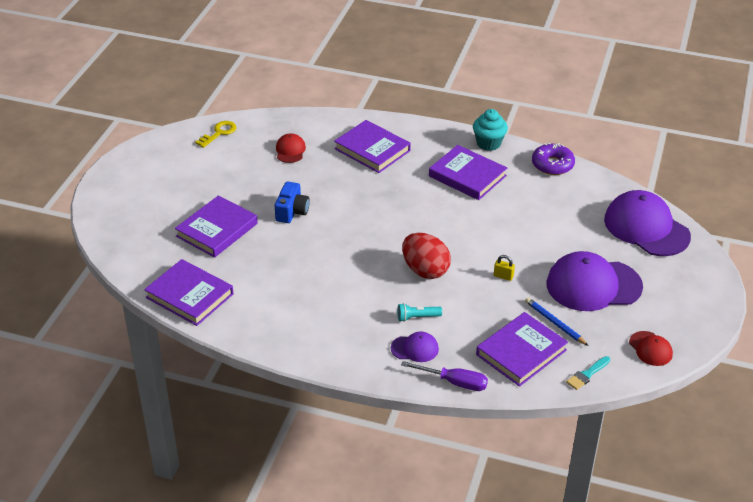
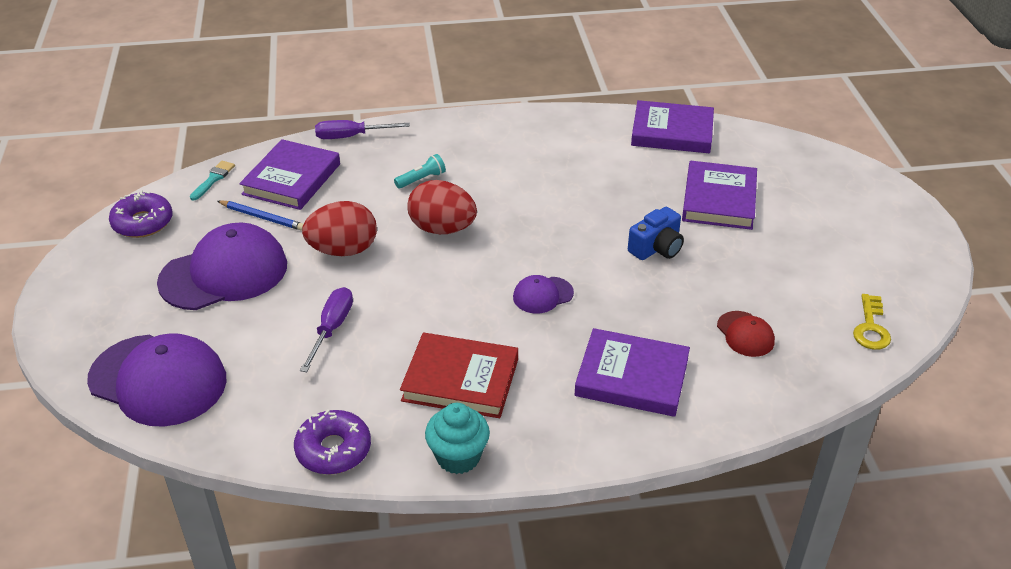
camera: 155 degrees right, 0 degrees up
(292, 211) = (656, 248): blue camera -> blue camera turned 120 degrees counterclockwise
(415, 348) = (406, 152): purple cap -> purple cap (542, 295)
(467, 176) = (460, 380): purple book -> red book
(503, 276) = (343, 250): yellow padlock -> red egg
(531, 226) = (331, 328): none -> purple screwdriver
(650, 349) = (143, 222): red cap -> purple donut

